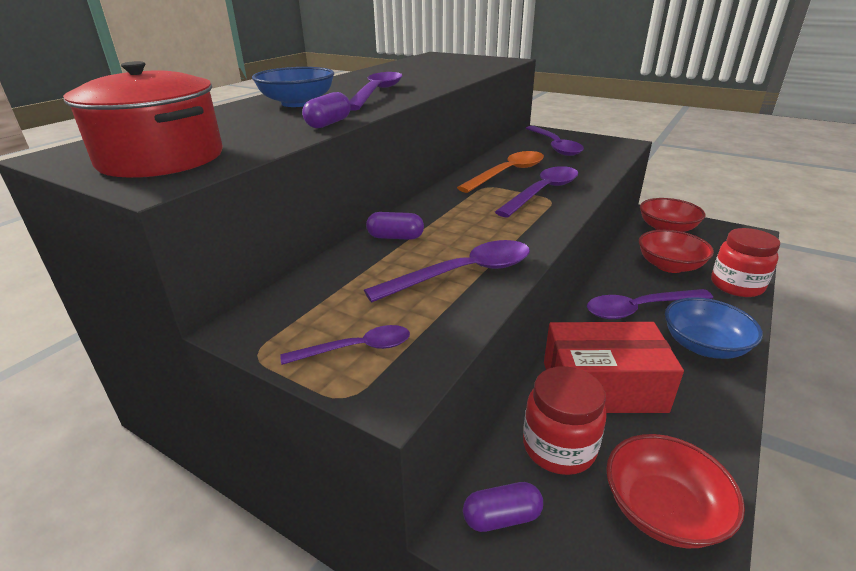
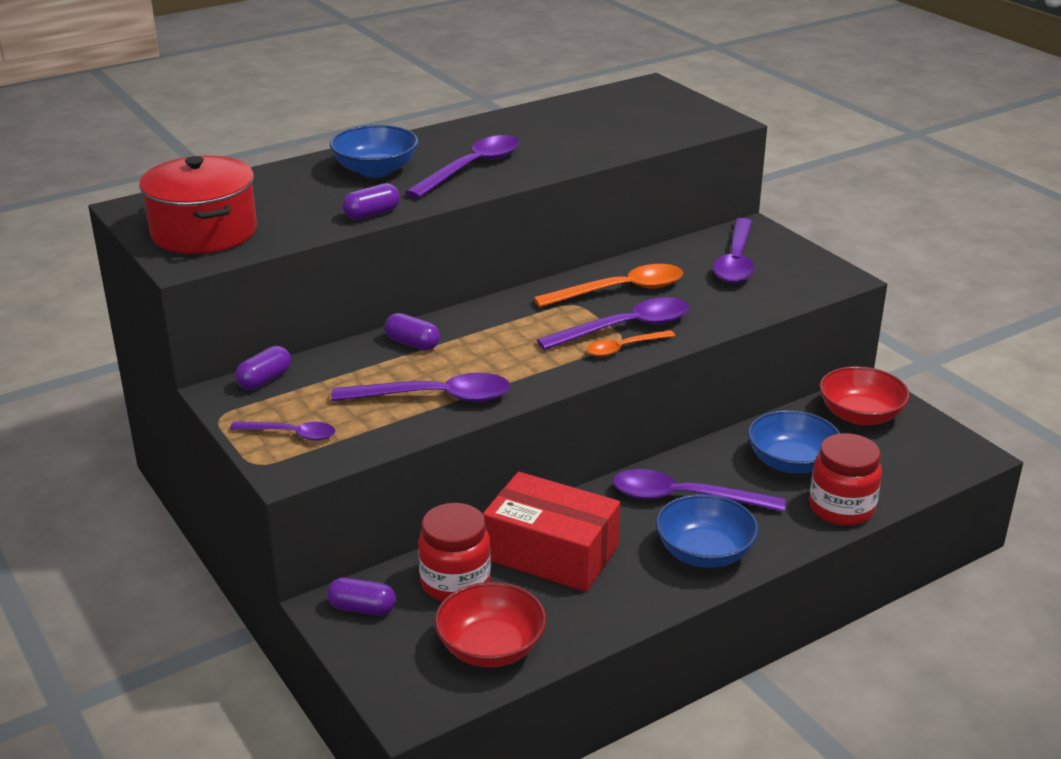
camera: 25 degrees right, 0 degrees up
(281, 301) = (265, 380): none -> purple capsule
(560, 204) = (624, 348): none -> orange spoon
(669, 266) = (791, 462): red bowl -> blue bowl

